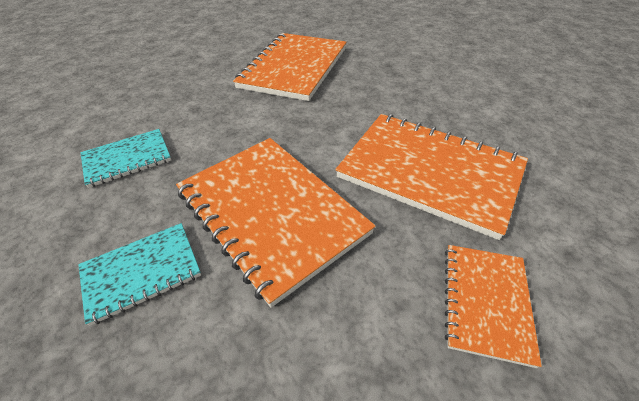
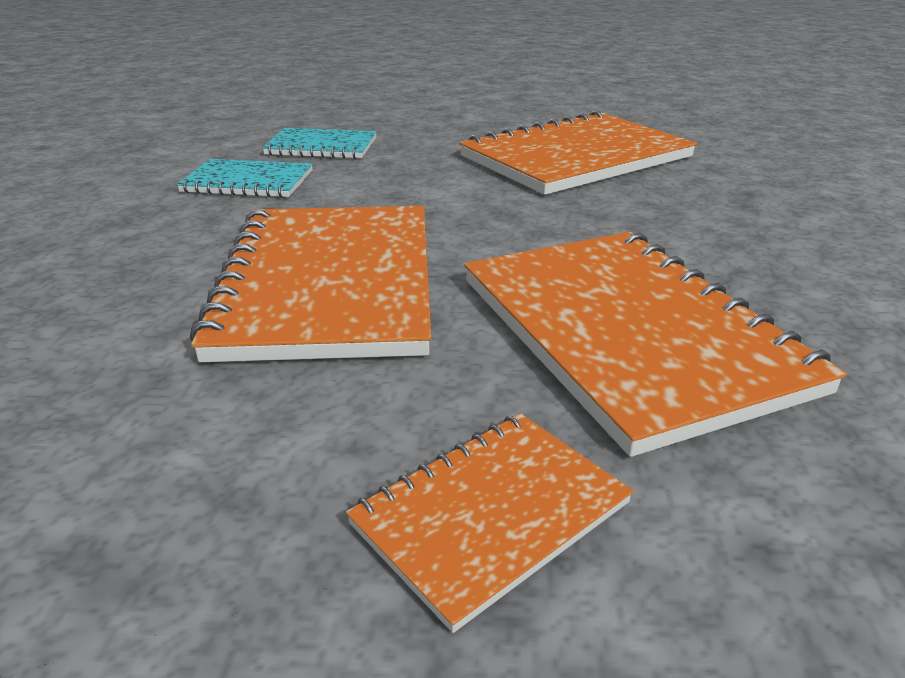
camera: 35 degrees right, 15 degrees down
(141, 272) = (128, 275): turquoise notebook -> turquoise notebook (322, 146)

